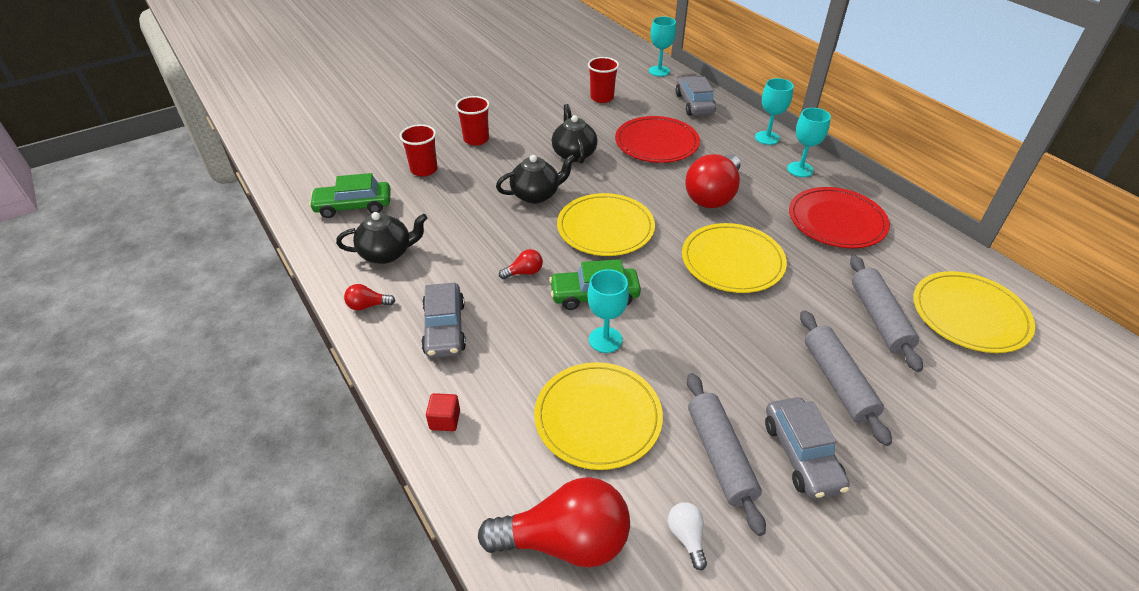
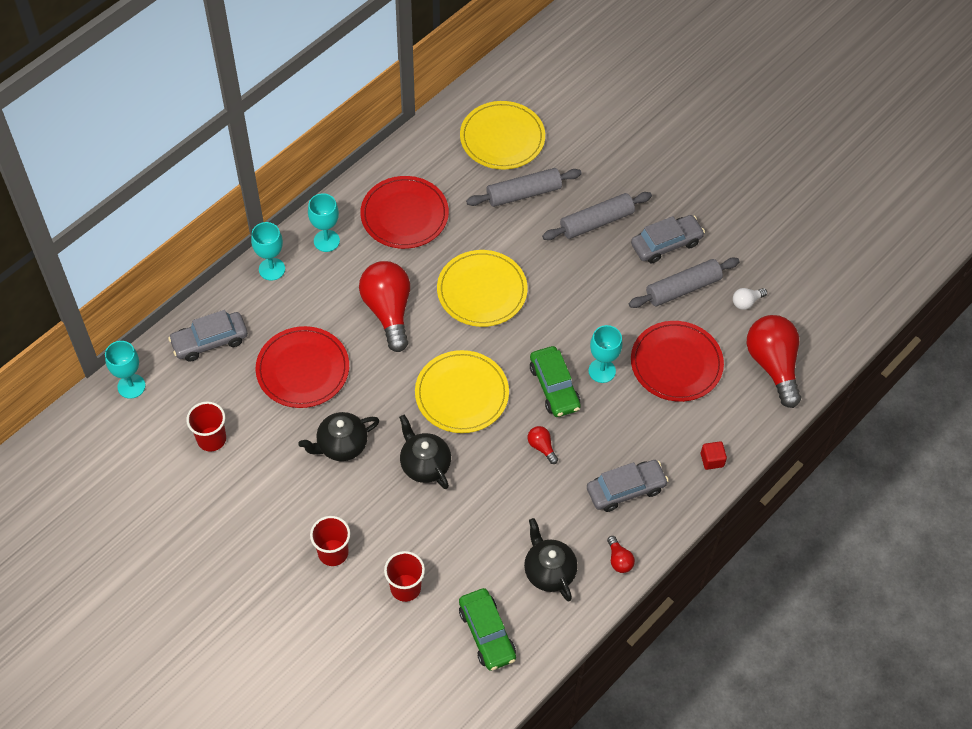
camera: 105 degrees left, 15 degrees up
(598, 417) = (676, 363): yellow plate -> red plate
(713, 195) = (388, 311): red light bulb -> red light bulb turned 120 degrees counterclockwise

